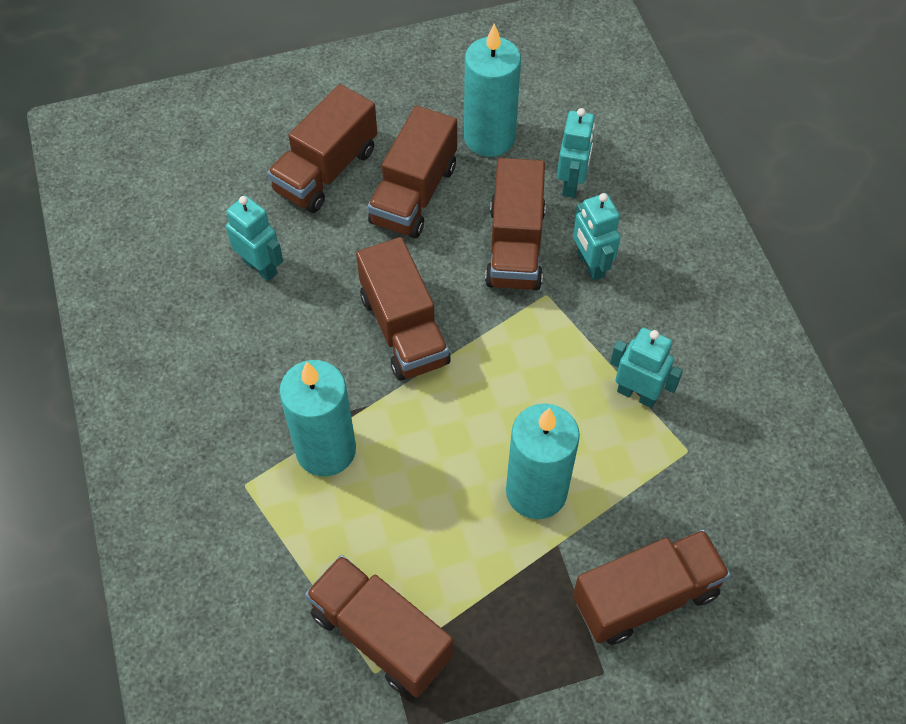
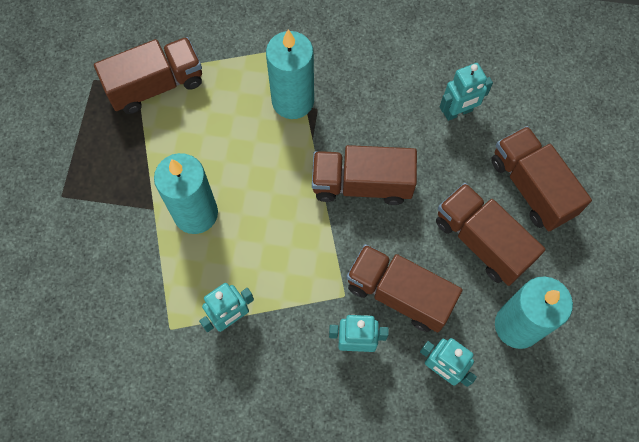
camera: 115 degrees right, 10 degrees up
(645, 597) = (90, 245): brown truck -> none

